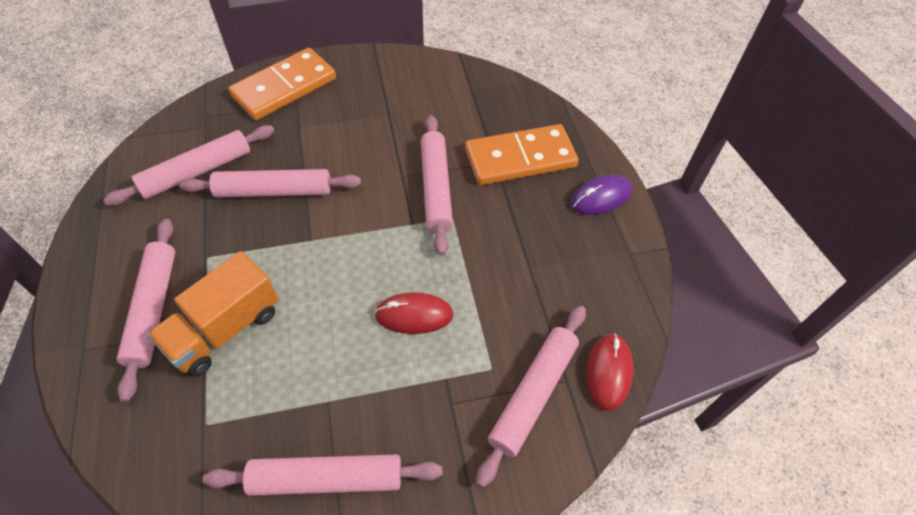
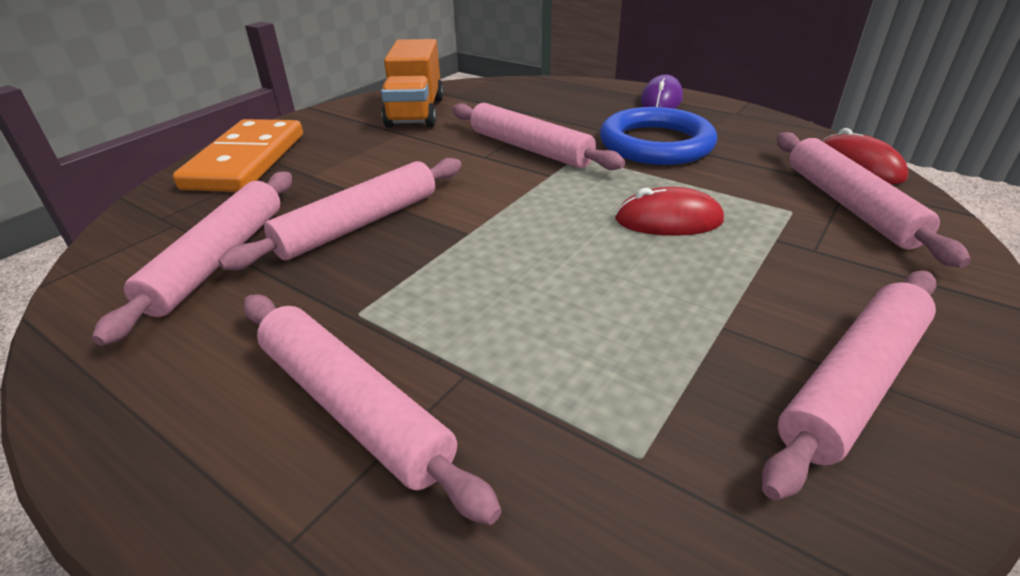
camera: 40 degrees left, 20 degrees down
(225, 329) = (495, 355): orange truck -> orange truck (416, 112)
(414, 315) = (668, 220): red mouse -> red mouse turned 45 degrees clockwise
(516, 243) = (656, 144): none -> blue ring
(520, 158) = (566, 108): orange domino -> none

